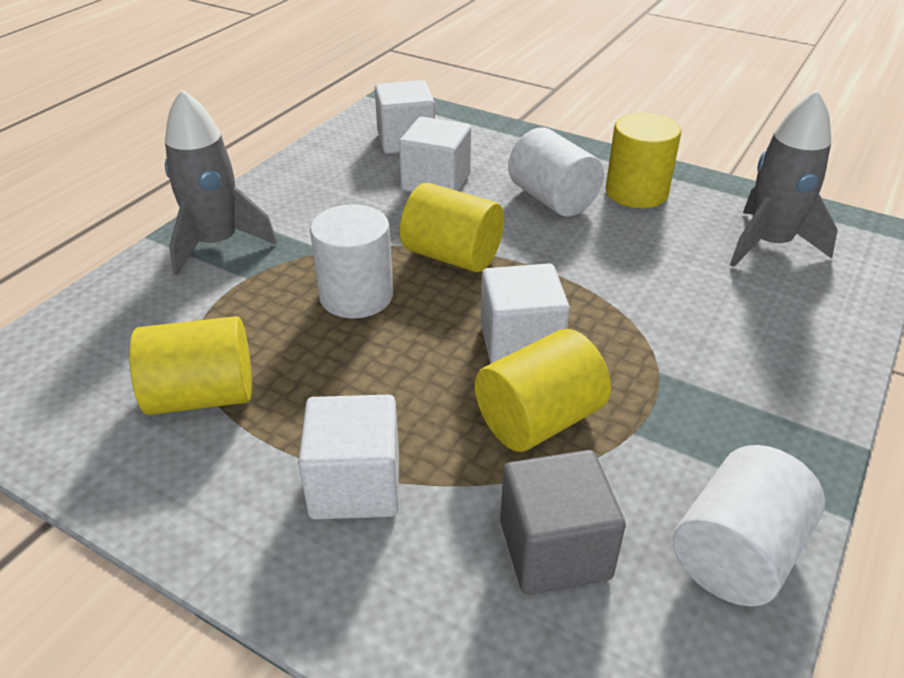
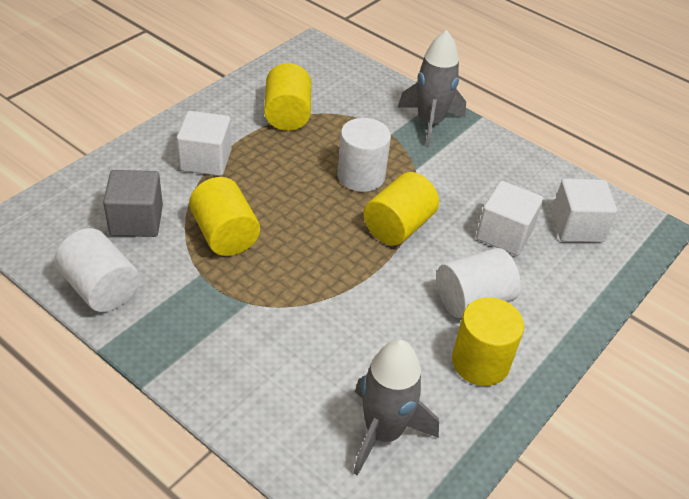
camera: 95 degrees right, 5 degrees up
(520, 343) = (294, 241): white cube -> none

